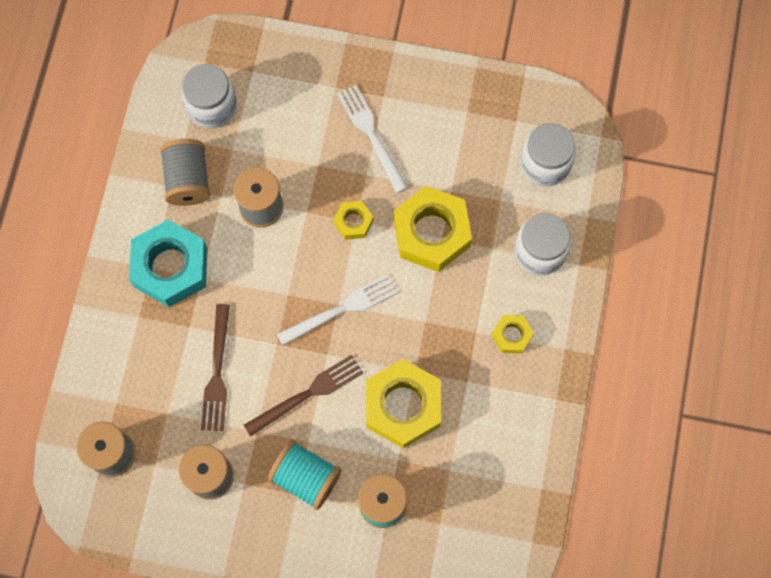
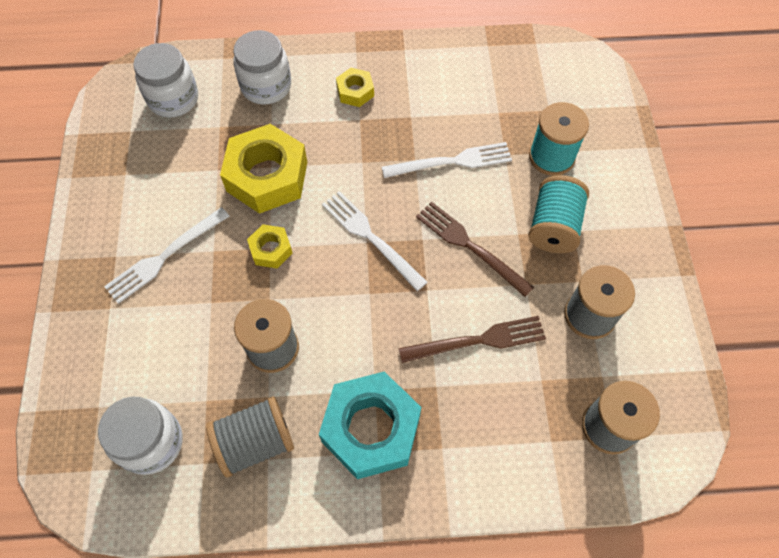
camera: 105 degrees left, 10 degrees down
(402, 406) = (452, 162): yellow nut -> white fork

